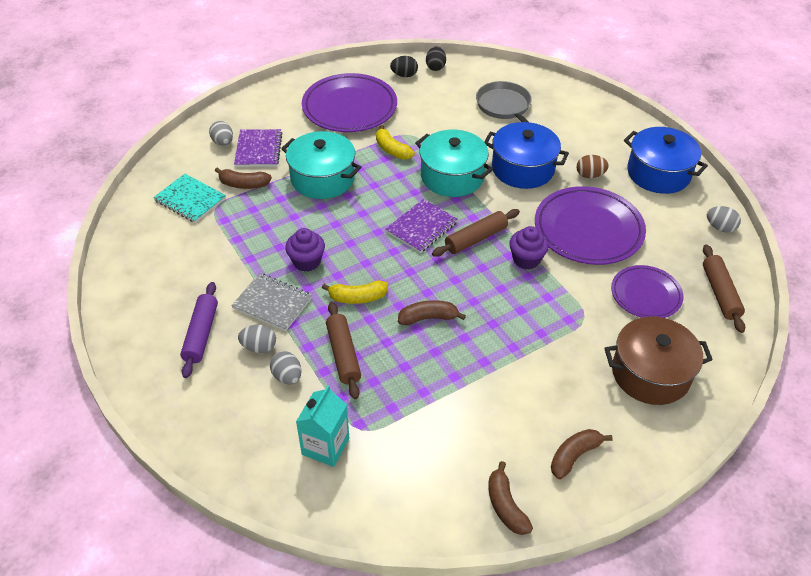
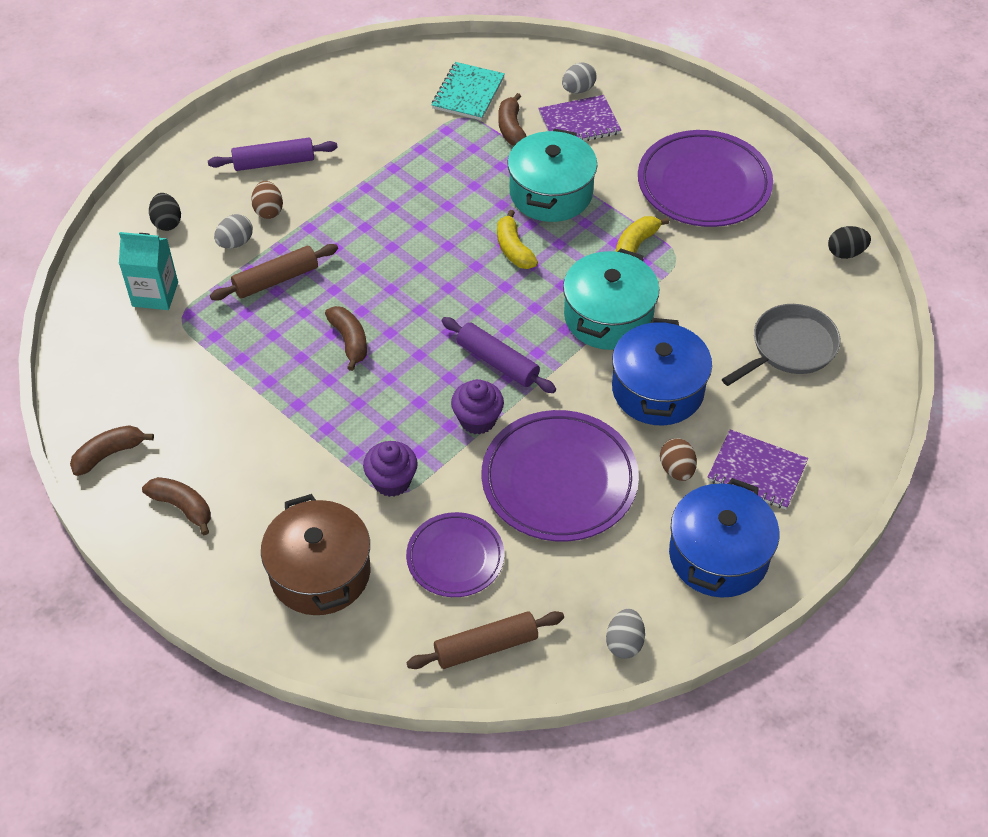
camera: 75 degrees right, 5 degrees up
(259, 347) = (268, 210): grey egg -> brown egg
(272, 303) = (332, 204): grey notebook -> none
(307, 262) = (404, 215): purple cupcake -> purple cupcake (392, 481)
(357, 297) = (362, 272): yellow banana -> yellow banana (513, 249)
(404, 75) = (807, 223): black egg -> black egg (167, 222)
(421, 227) = (499, 305): purple notebook -> purple notebook (757, 471)
(476, 239) = (497, 362): brown rolling pin -> purple rolling pin

